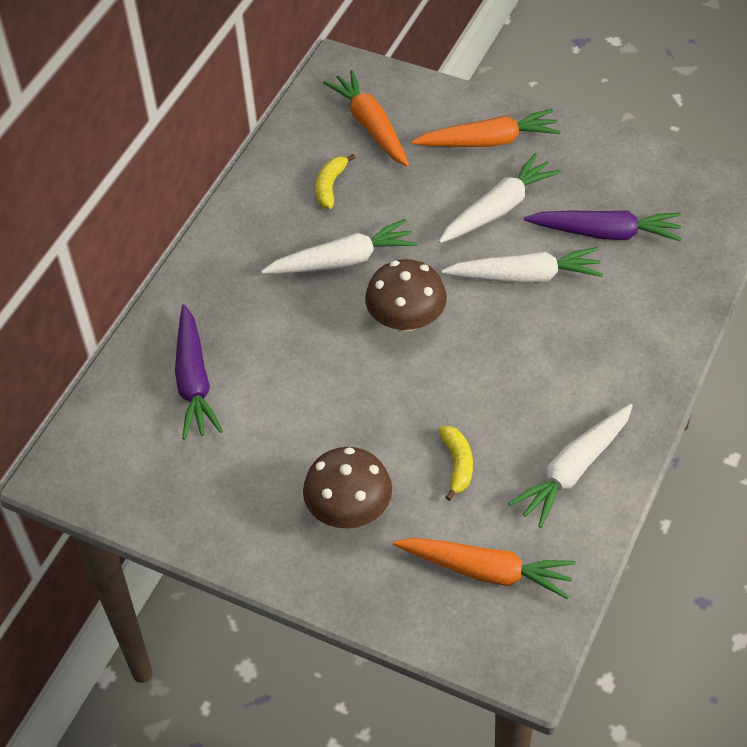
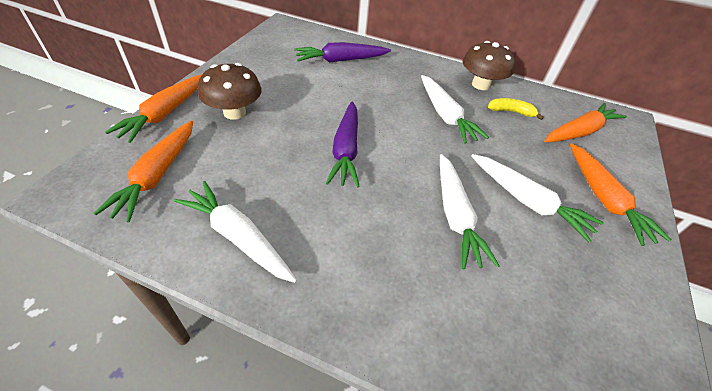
camera: 80 degrees right, 5 degrees down
(356, 597) = (165, 113): none -> orange carrot
(406, 319) = (397, 143): brown mushroom -> brown mushroom (480, 85)
(457, 464) = (260, 164): yellow banana -> none
(606, 233) = (529, 285): purple carrot -> purple carrot (346, 150)

